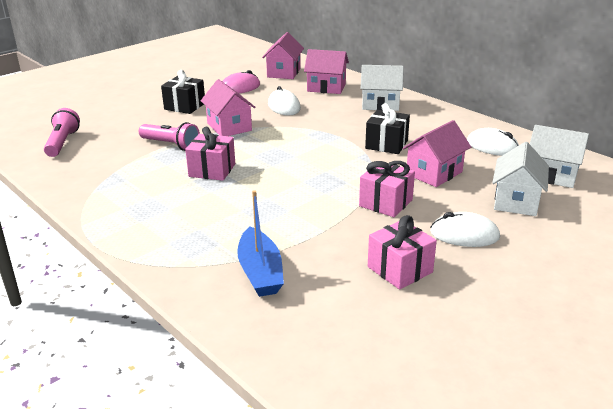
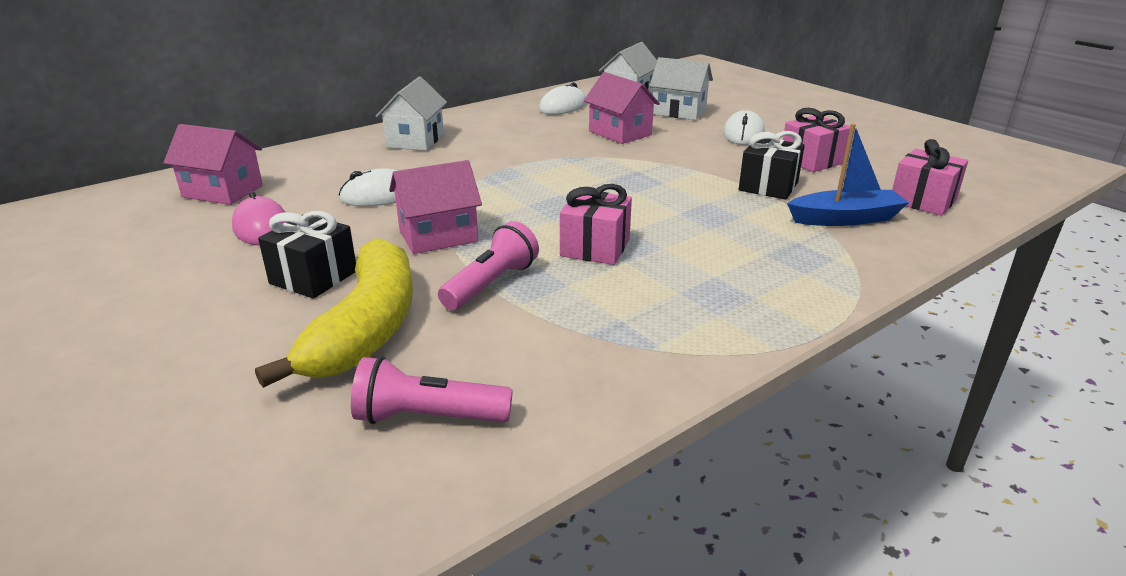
camera: 85 degrees left, 0 degrees up
(135, 123) = (366, 328): none -> yellow banana
(326, 87) = (325, 166): pink house -> none
(386, 144) = (542, 146): black gift -> black gift (768, 186)
(386, 203) = (686, 157): pink gift -> pink gift (923, 201)

